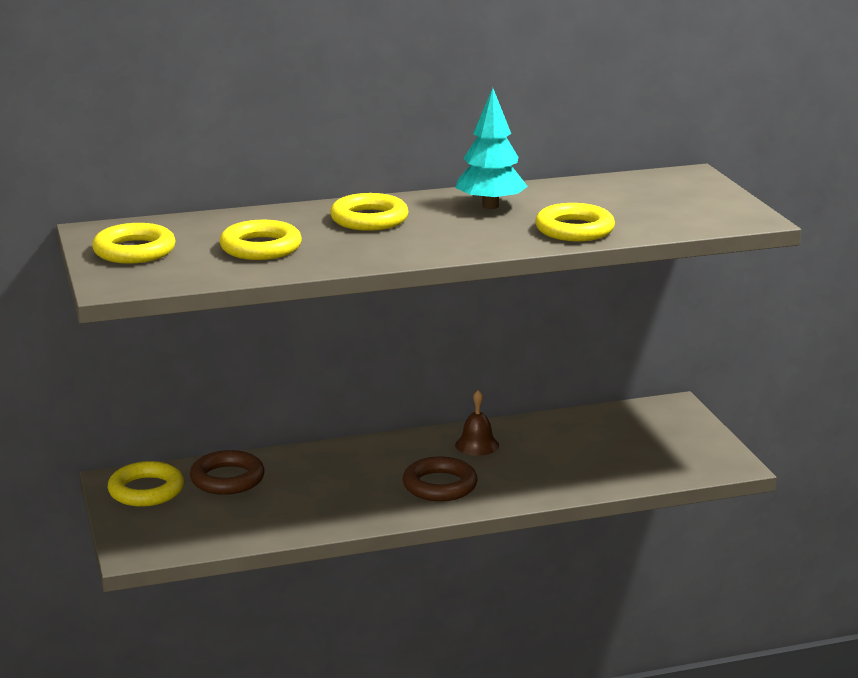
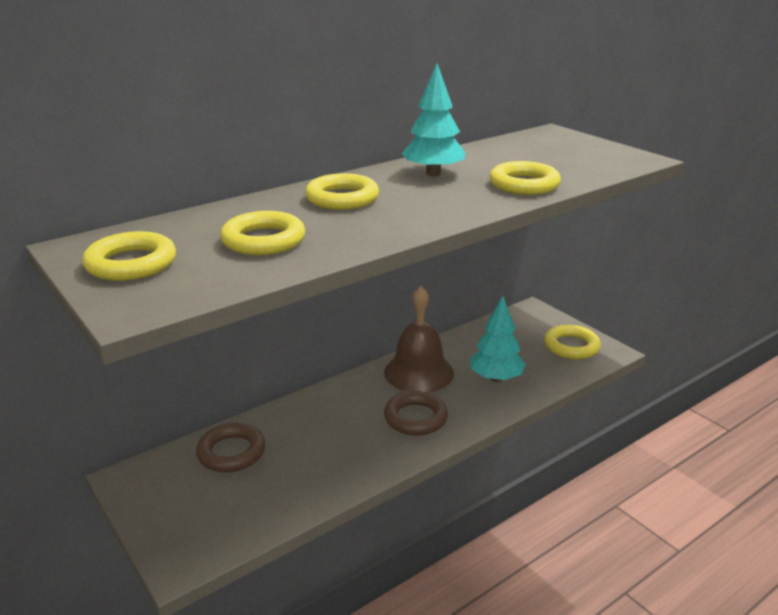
camera: 20 degrees left, 5 degrees up
(146, 490) = (160, 483): yellow ring -> yellow ring (571, 346)
(477, 445) = (419, 372): brown bell -> brown bell, size x1.95
(563, 466) = (496, 378): none -> turquoise tree

